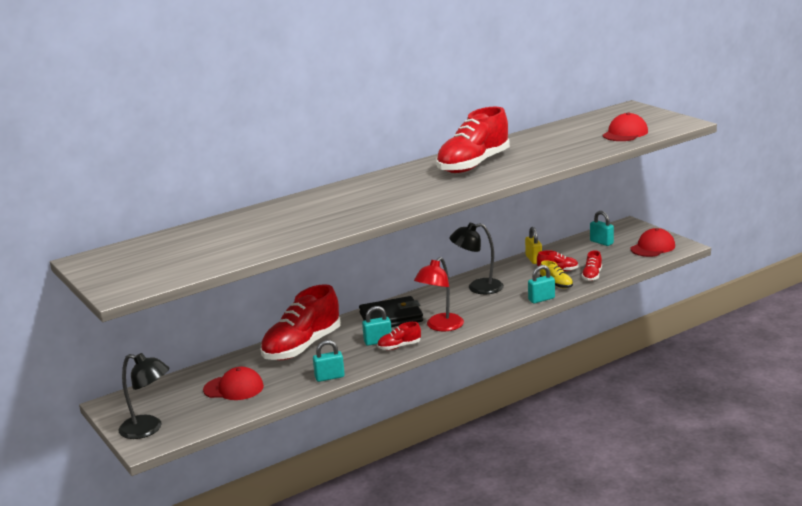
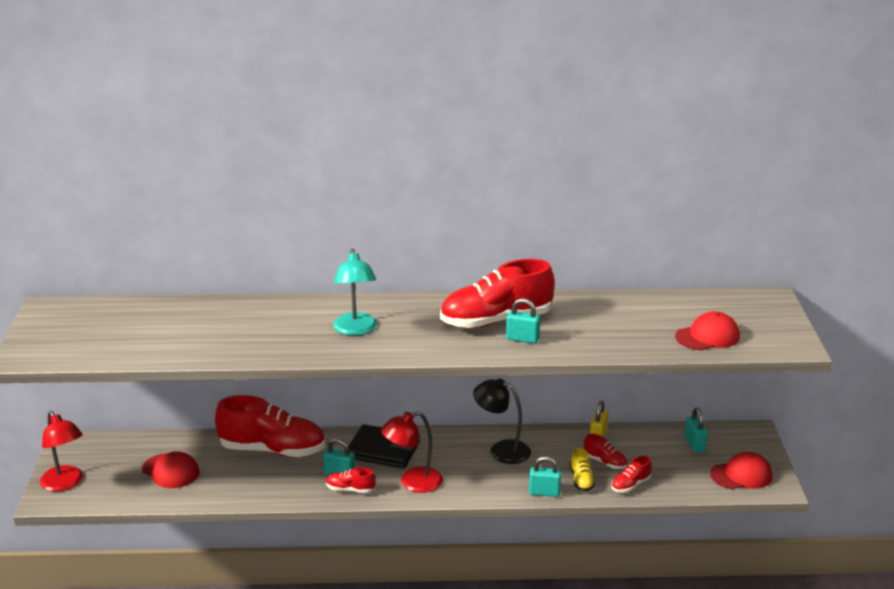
camera: 30 degrees right, 5 degrees up
(148, 429) = (65, 484): black lamp -> red lamp
(302, 347) = (272, 450): red shoe -> red shoe turned 150 degrees counterclockwise
(329, 377) = (255, 497): turquoise padlock -> turquoise padlock (522, 339)
(378, 197) = (356, 330): none -> turquoise lamp

